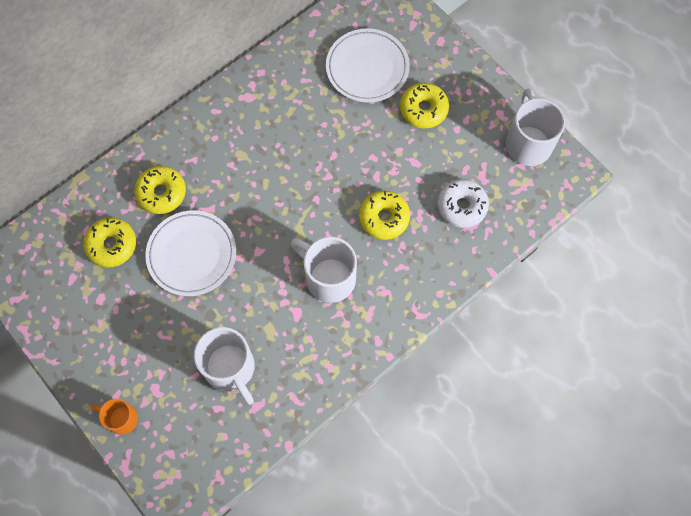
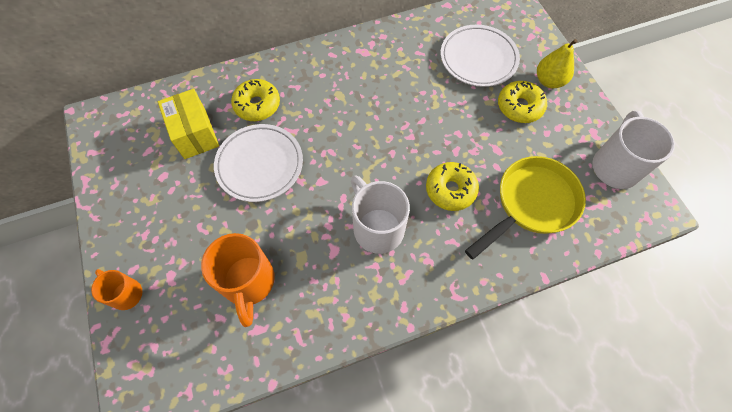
camera: 20 degrees right, 5 degrees down
(112, 245) = (195, 134): yellow donut -> yellow box
(230, 369) = (248, 283): white mug -> orange mug
(444, 71) = (549, 81): none -> yellow pear
(461, 206) = (531, 204): white donut -> yellow pan

